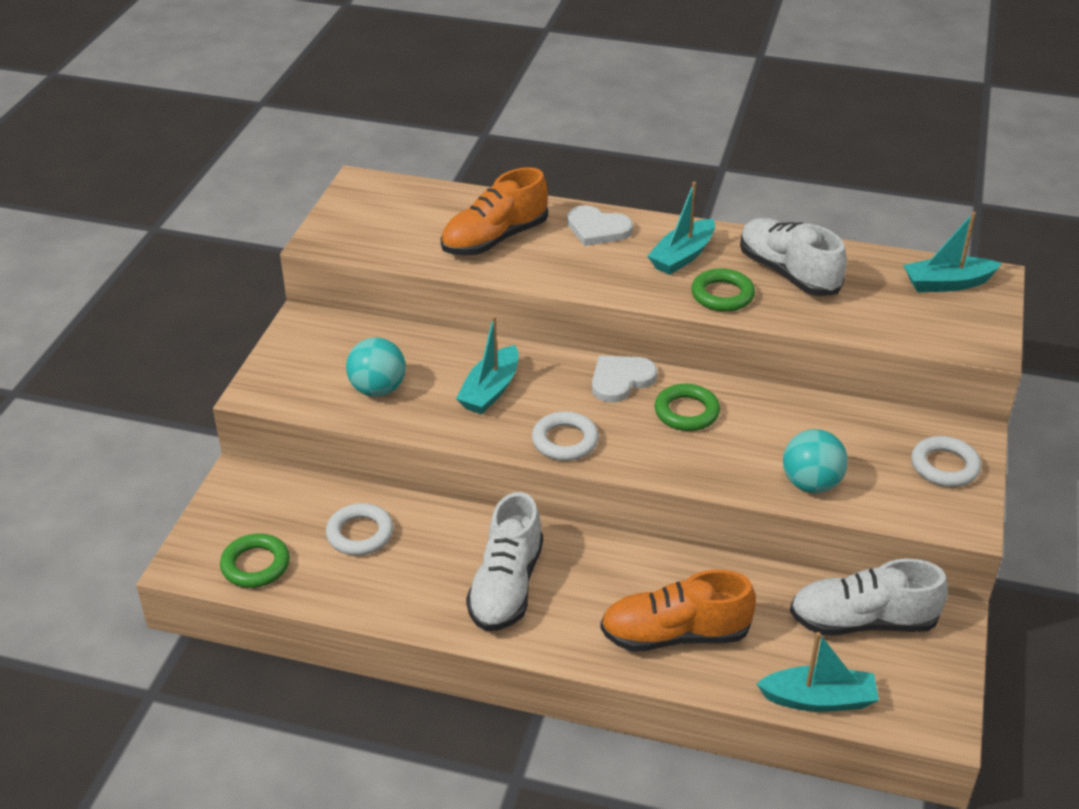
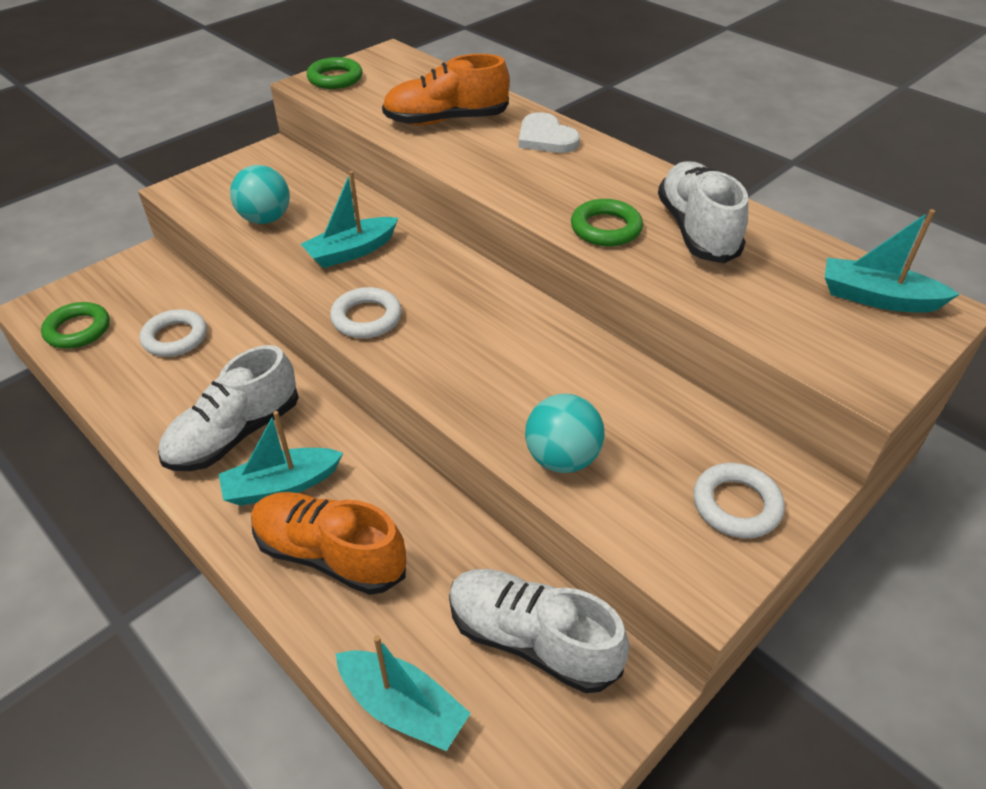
camera: 30 degrees right, 5 degrees up
(621, 380) = (473, 283): white heart -> none
(682, 256) = (602, 183): turquoise boat -> turquoise boat (282, 485)
(686, 412) = (504, 335): green ring -> green ring (335, 78)

